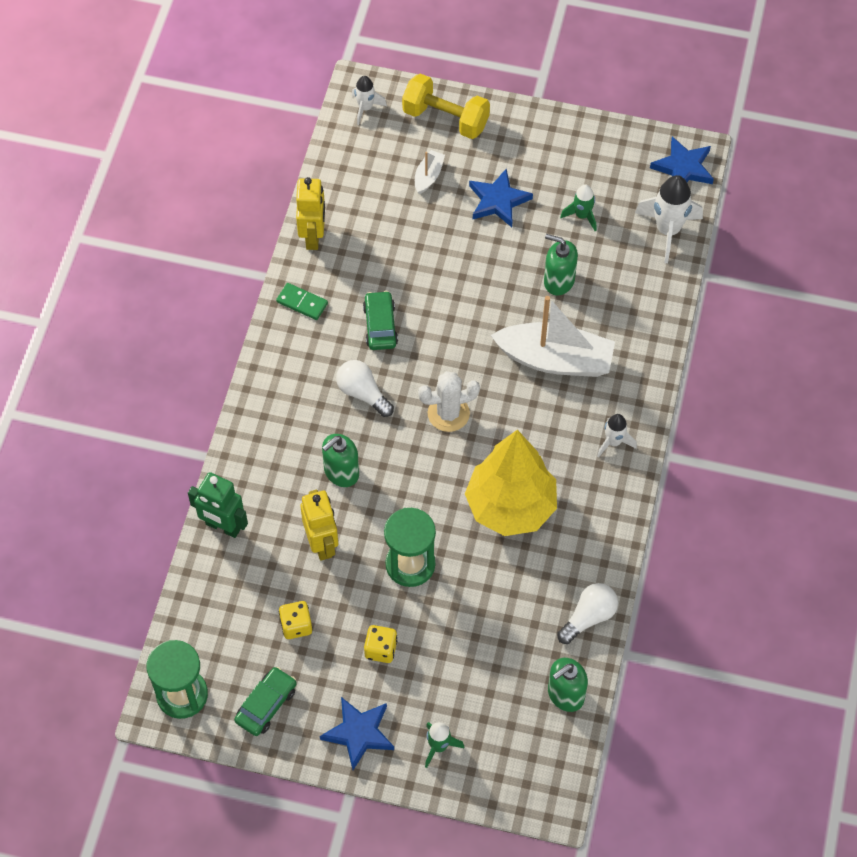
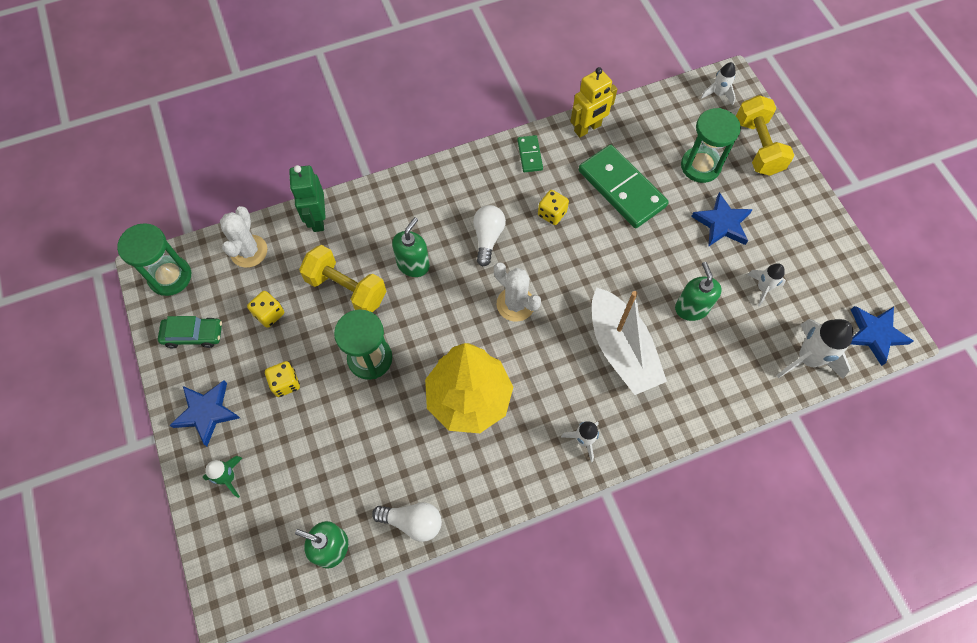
camera: 55 degrees right, 5 degrees up
(210, 607) = (249, 251): none -> white cactus
(322, 544) = (346, 289): yellow robot -> yellow dumbbell
(341, 472) = (413, 264): green soap dispenser -> green soap dispenser turned 105 degrees clockwise
(380, 325) = (552, 214): green car -> yellow dice
(400, 253) = (621, 189): none -> green domino
(428, 176) = (700, 166): white boat -> green hourglass
(582, 216) = (762, 288): green rocket -> white rocket

